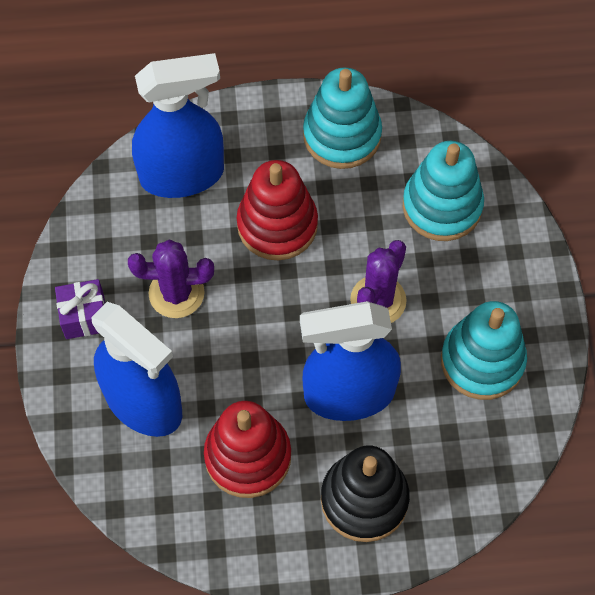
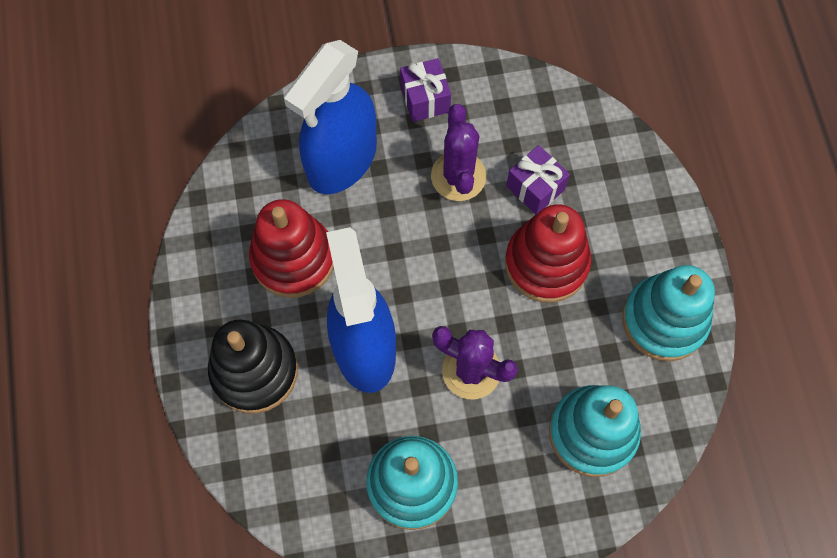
camera: 85 degrees right, 5 degrees up
(182, 174) = (591, 167): blue spray bottle -> none
(198, 225) = (535, 188): none -> purple gift

